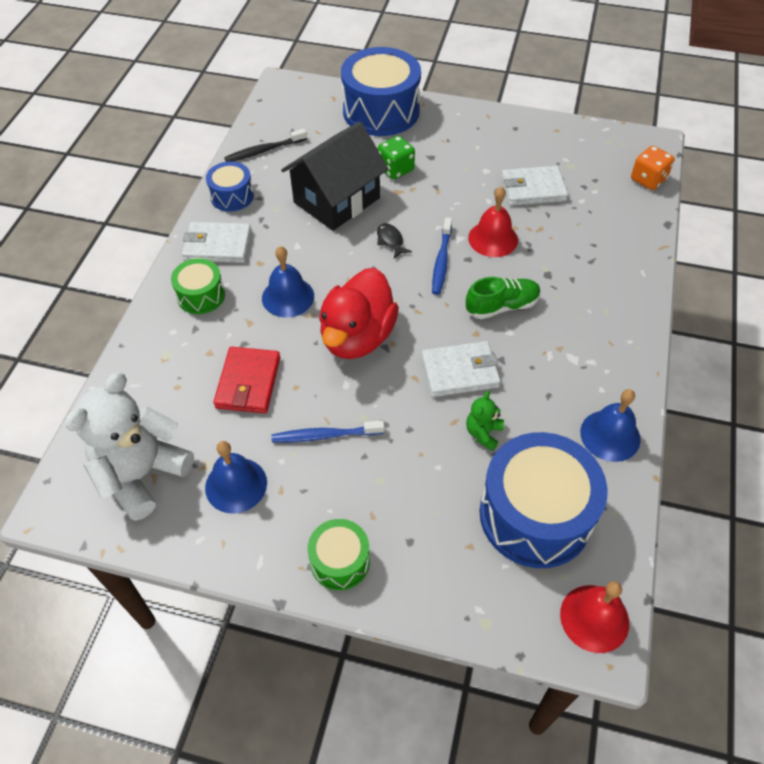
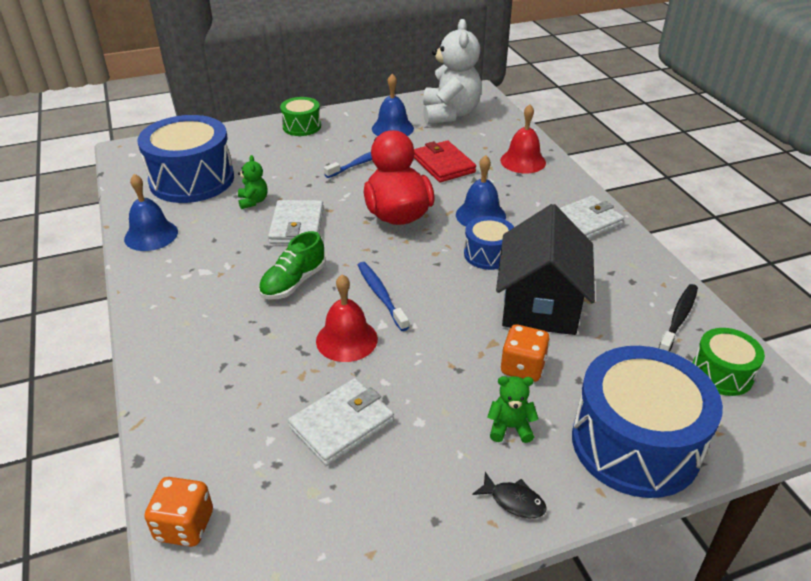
camera: 145 degrees right, 15 degrees down
(201, 295) = (544, 190): green drum -> green drum (722, 373)
(232, 196) = (635, 262): blue drum -> blue drum (488, 254)
(390, 241) = (446, 291): black fish -> black fish (514, 501)
(395, 169) = (522, 367): green dice -> orange dice
(438, 145) = (510, 427): none -> green teddy bear
(459, 371) = (297, 226): white wallet -> white wallet turned 45 degrees counterclockwise
(594, 618) = (134, 156): red bell -> red bell (523, 161)

